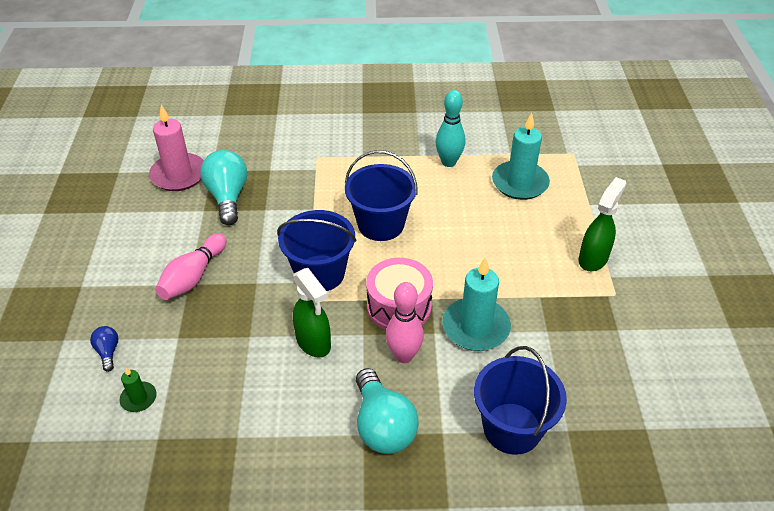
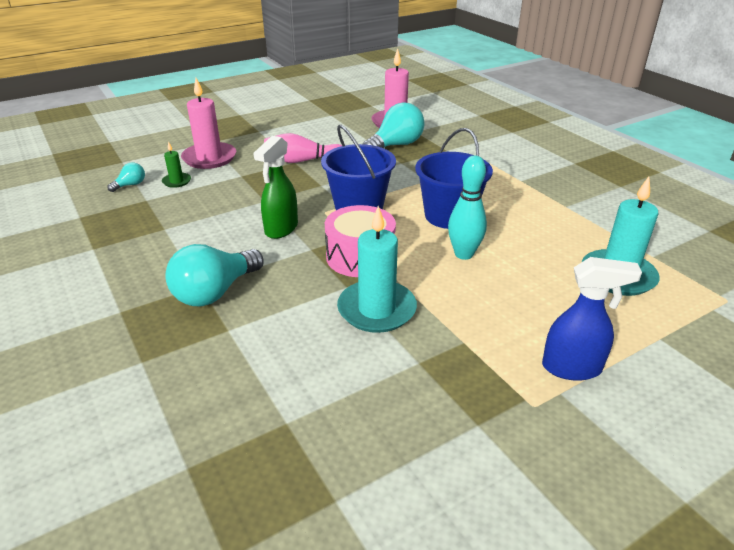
camera: 60 degrees right, 10 degrees down
(106, 446) = (130, 185): none -> turquoise light bulb
(108, 352) = (209, 158): blue light bulb -> pink candle
(404, 355) = (304, 278): pink bowling pin -> none
(448, 162) = (580, 224): turquoise bowling pin -> turquoise bowling pin (464, 254)
(512, 428) = (261, 376): blue bucket -> none
(593, 258) = (572, 368): green spray bottle -> blue spray bottle

